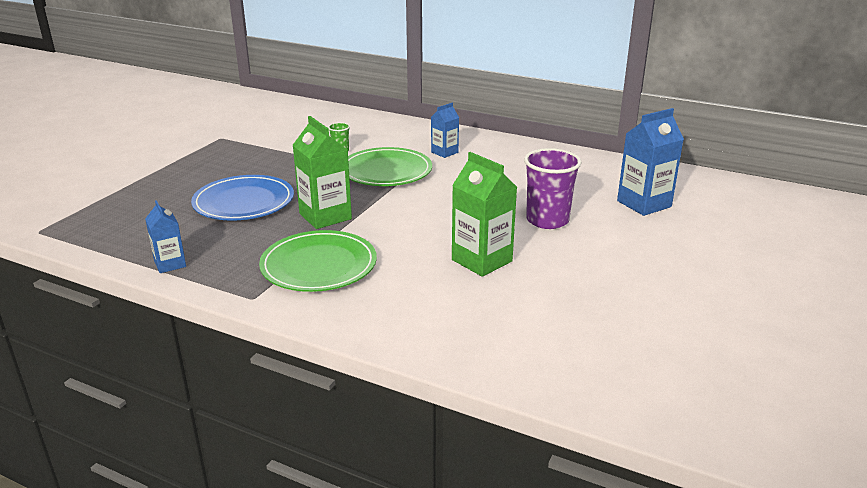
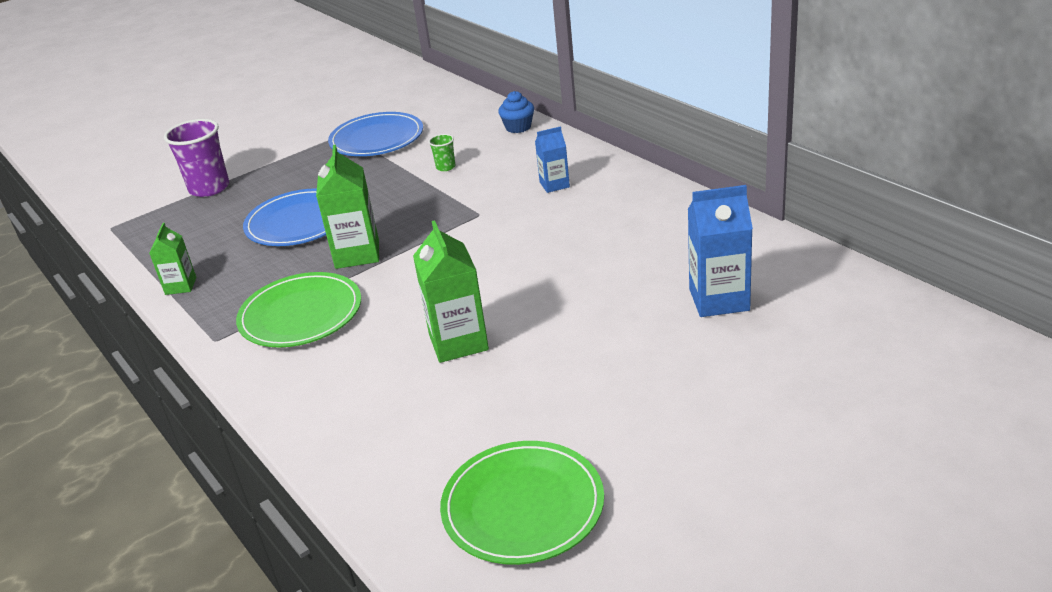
camera: 30 degrees right, 5 degrees up
(170, 264) = (181, 286): blue carton -> green carton
(256, 139) = (377, 139): none -> blue plate
(374, 120) = (518, 127): none -> blue cupcake
(386, 171) = (468, 203): green plate -> green plate (523, 506)
(547, 220) = (579, 302): purple cup -> purple cup (209, 188)

